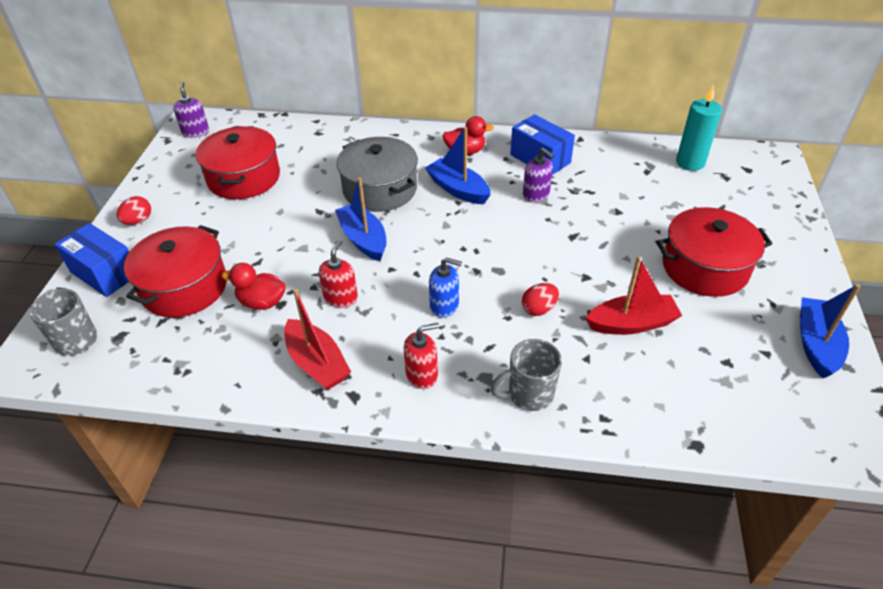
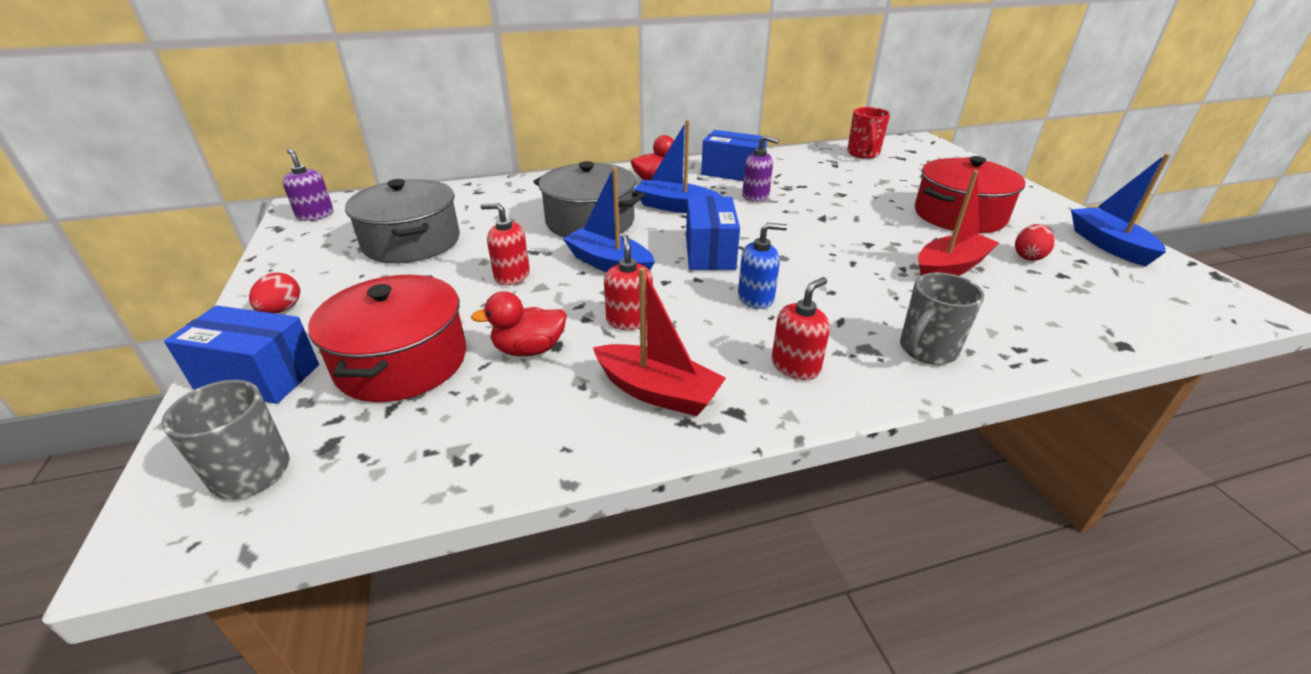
camera: 25 degrees left, 10 degrees down
(244, 178) = (412, 242): red pot -> grey pot
(290, 231) = (512, 276): none -> red soap dispenser
(446, 249) = (710, 252): none -> blue box
(539, 309) = (854, 278): red egg -> red egg (1028, 256)
(690, 163) = (863, 154): turquoise candle -> red mug

